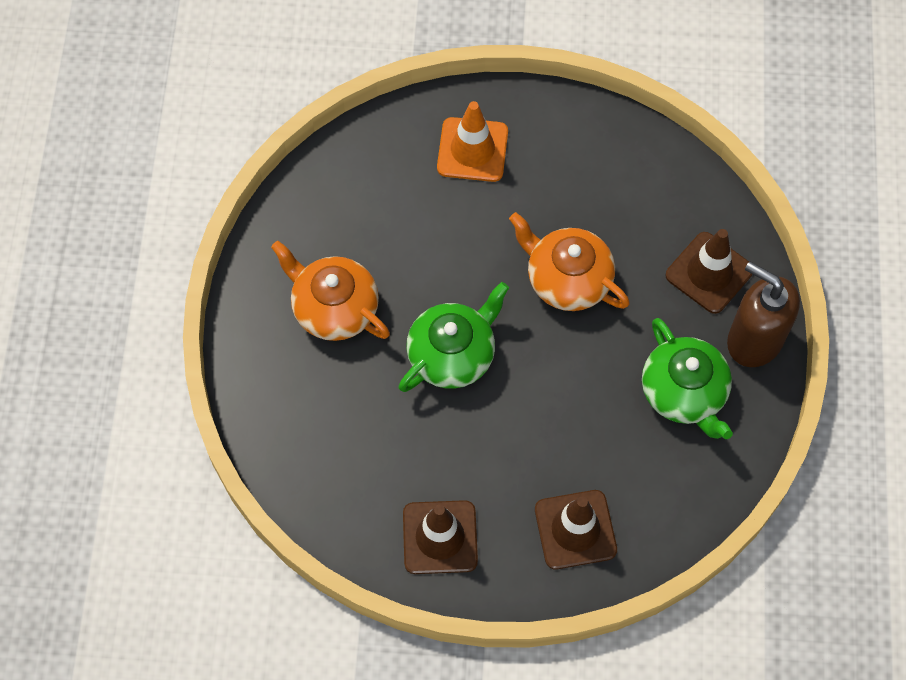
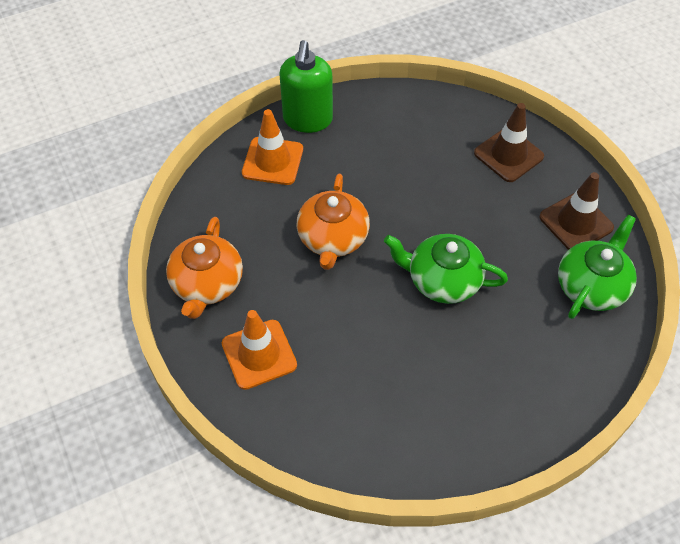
camera: 120 degrees left, 10 degrees down
(334, 307) = (465, 380): orange teapot -> orange teapot (207, 284)
(684, 392) = (372, 139): green teapot -> green teapot (592, 286)
(709, 273) = (272, 161): brown traffic cone -> orange traffic cone
(754, 340) = (307, 120): brown soap dispenser -> green soap dispenser

